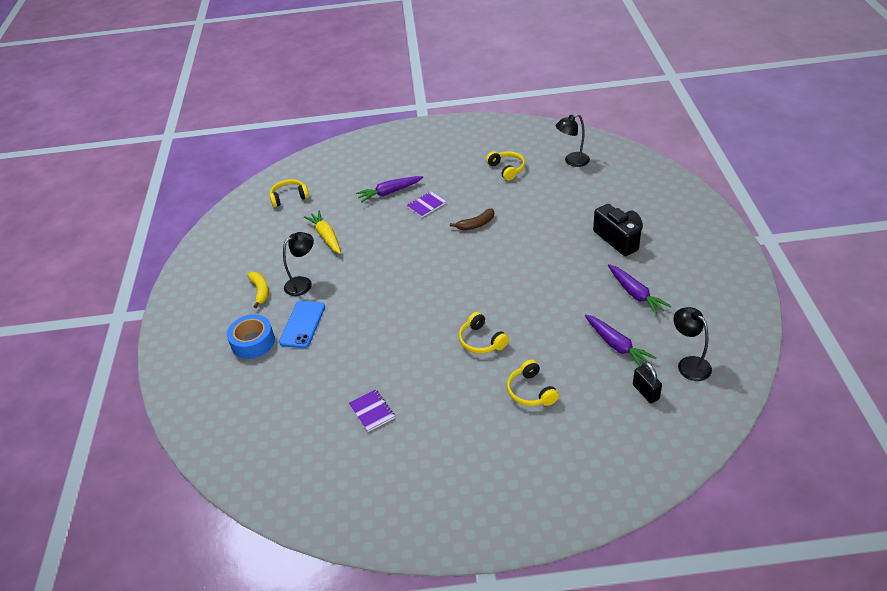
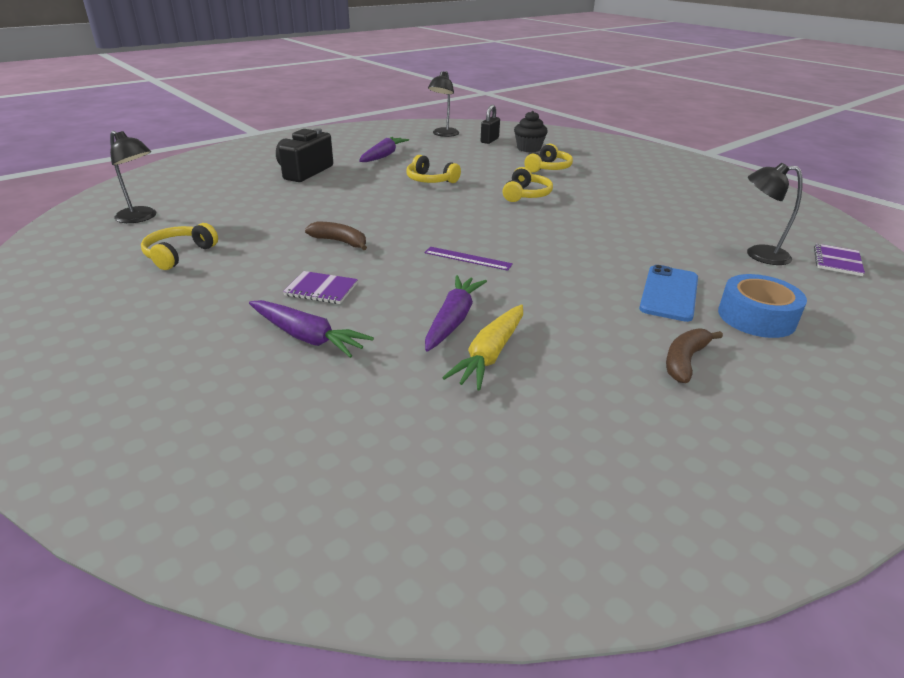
camera: 130 degrees left, 10 degrees down
(260, 291) = (684, 361): yellow banana -> brown banana
(289, 197) = (421, 476): yellow headphones -> yellow headphones (430, 180)
(302, 324) = (669, 293): blue phone -> blue phone turned 45 degrees counterclockwise
(303, 283) = (611, 327): black lamp -> black lamp (758, 254)
(372, 411) = (682, 215): purple notebook -> purple notebook (837, 261)
(411, 265) = (467, 258): none -> purple ruler
(598, 410) = (529, 149): none -> black cupcake
(616, 345) = (455, 153): purple carrot -> purple carrot (453, 320)

